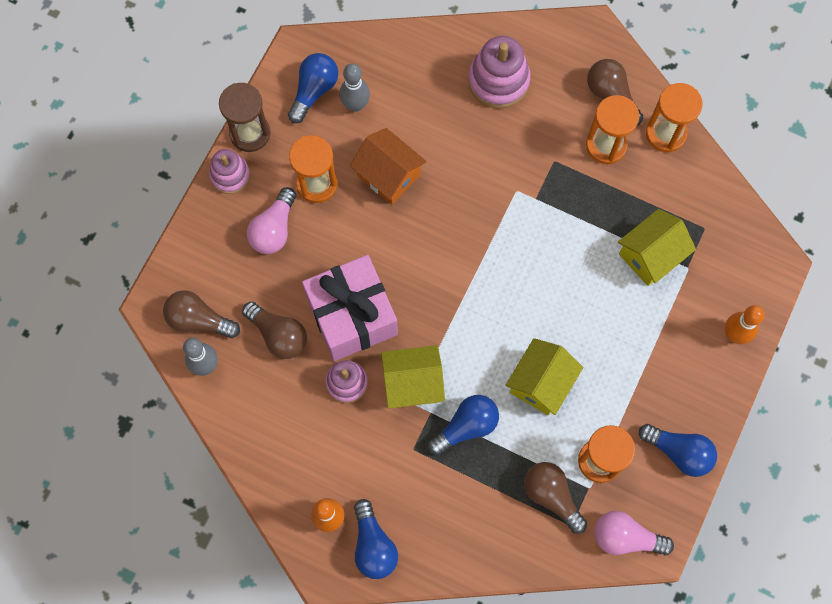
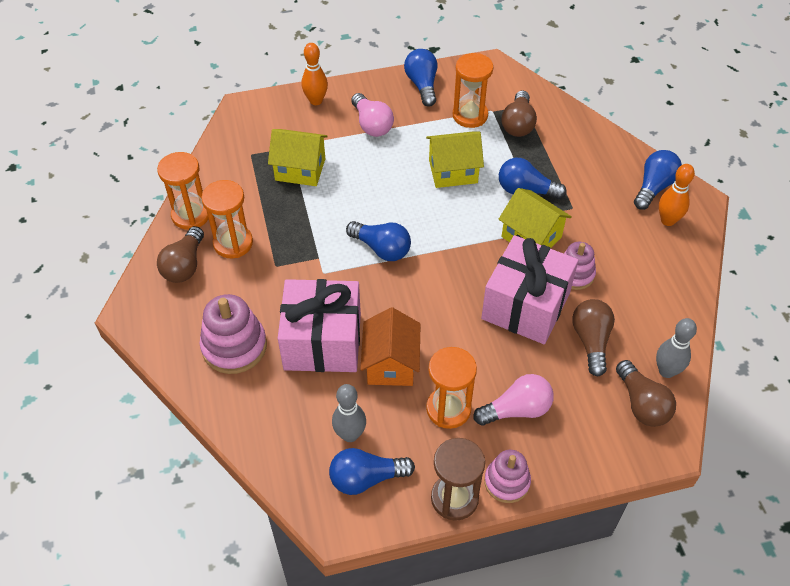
camera: 130 degrees left, 20 degrees down
(449, 143) = (322, 342): none -> pink gift
(503, 253) = (381, 248): none -> blue light bulb
(626, 537) = (501, 79): pink light bulb -> pink light bulb (372, 124)

